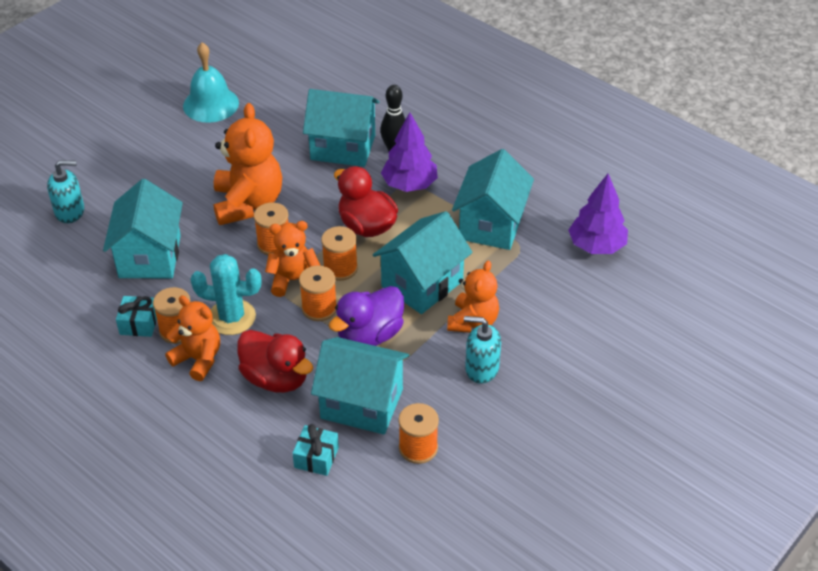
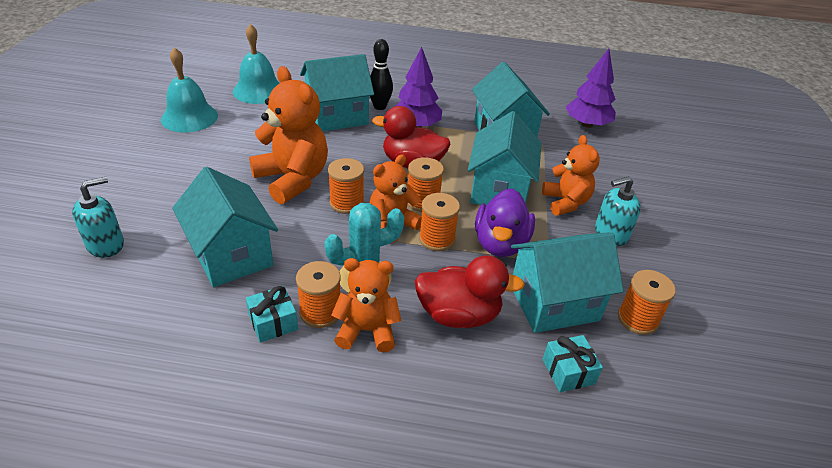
camera: 35 degrees left, 5 degrees down
(294, 91) = (258, 90): none -> turquoise bell

